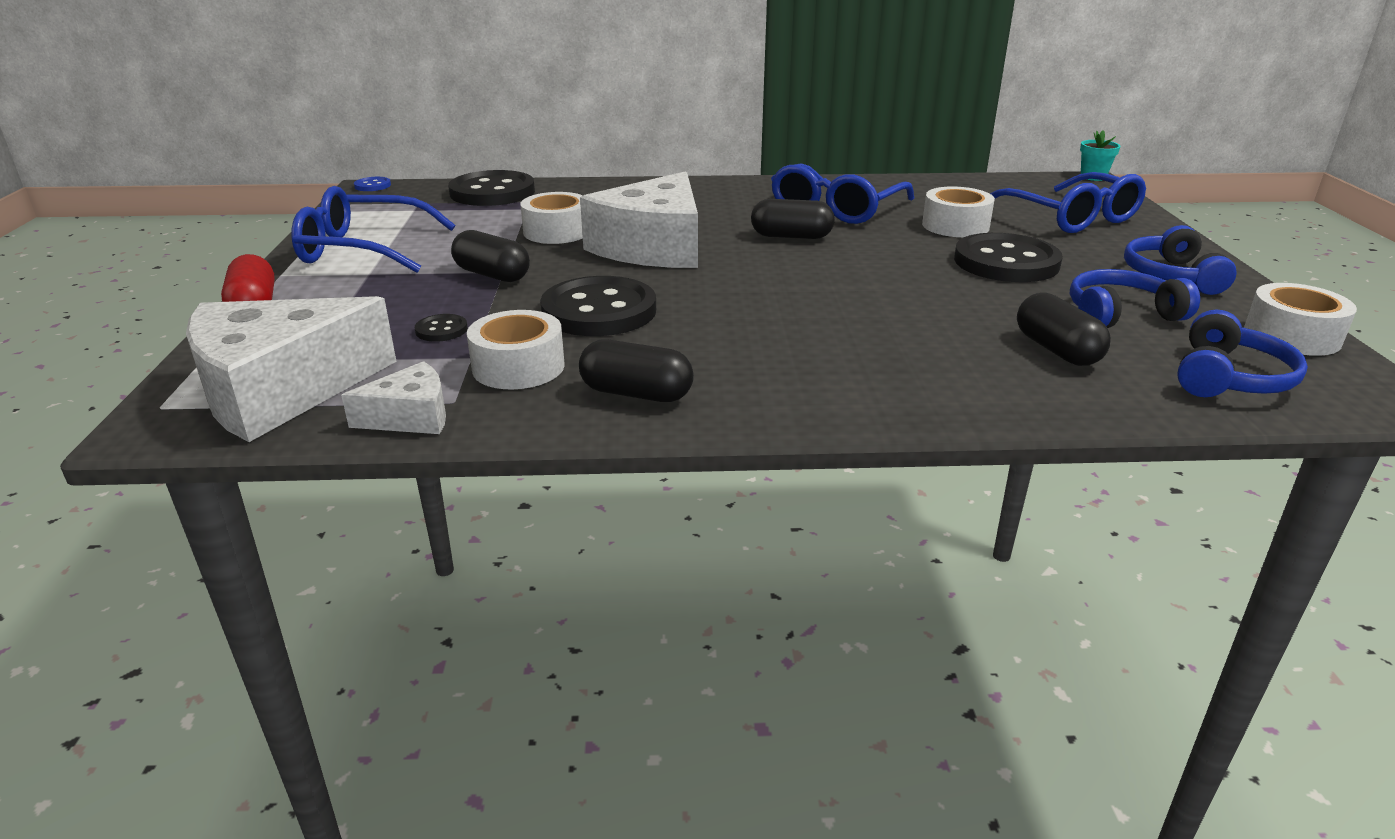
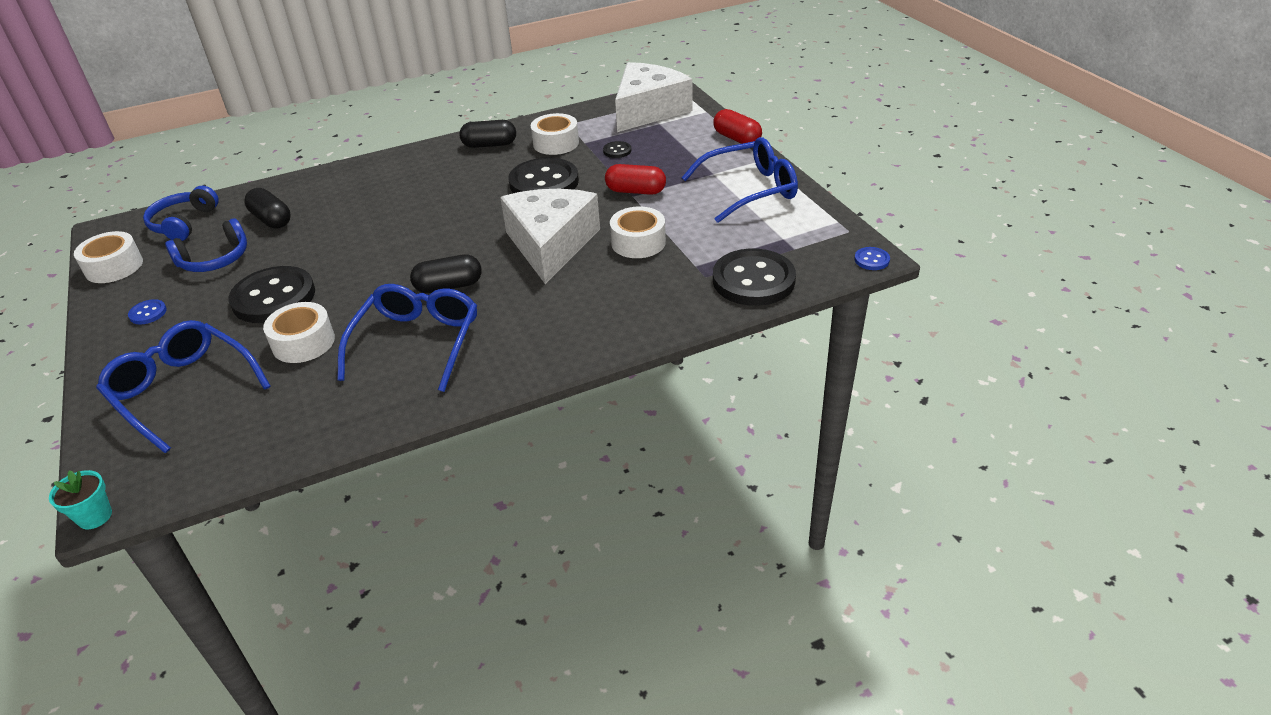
camera: 160 degrees right, 10 degrees up
(410, 417) = (578, 115): white cheese -> none
(492, 275) = (635, 191): black capsule -> red capsule
(1171, 276) = (148, 313): blue headphones -> blue button

